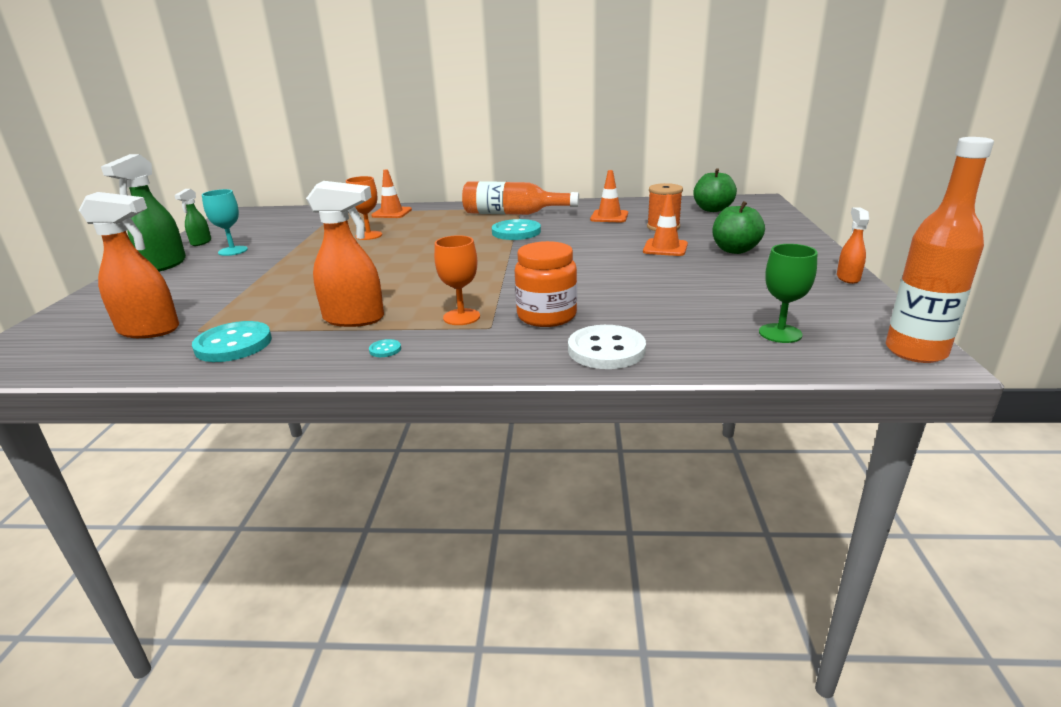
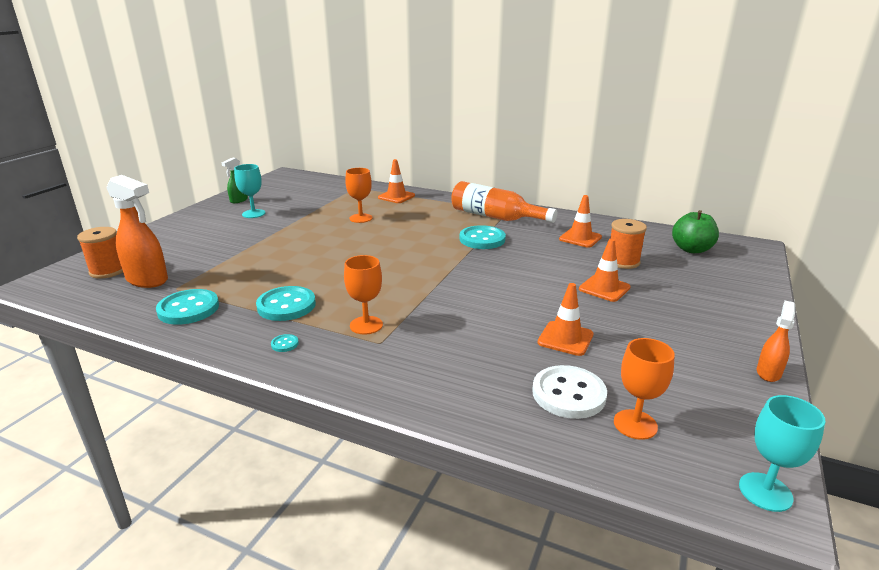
camera: 20 degrees right, 0 degrees up
(82, 332) = (108, 271): none -> orange spool
(164, 265) = (199, 218): green spray bottle -> none
(354, 319) = (286, 305): orange spray bottle -> turquoise button
(547, 316) = (435, 343): orange jar -> none
(606, 350) = (456, 396): white button -> white button (568, 394)
(665, 289) = (565, 338): none -> orange traffic cone
(735, 250) = (673, 307): green apple -> none
(780, 333) = (635, 424): green goblet -> orange goblet
(915, 351) = (765, 492): orange bottle -> turquoise goblet

